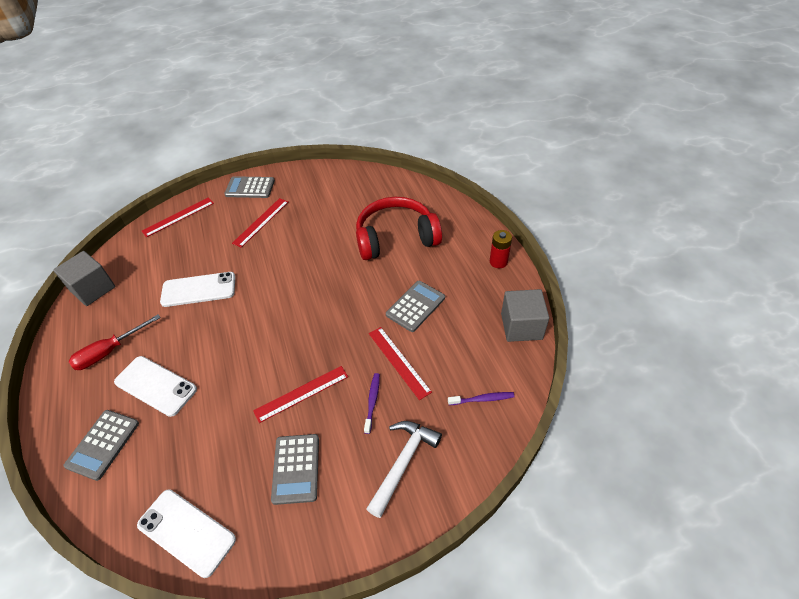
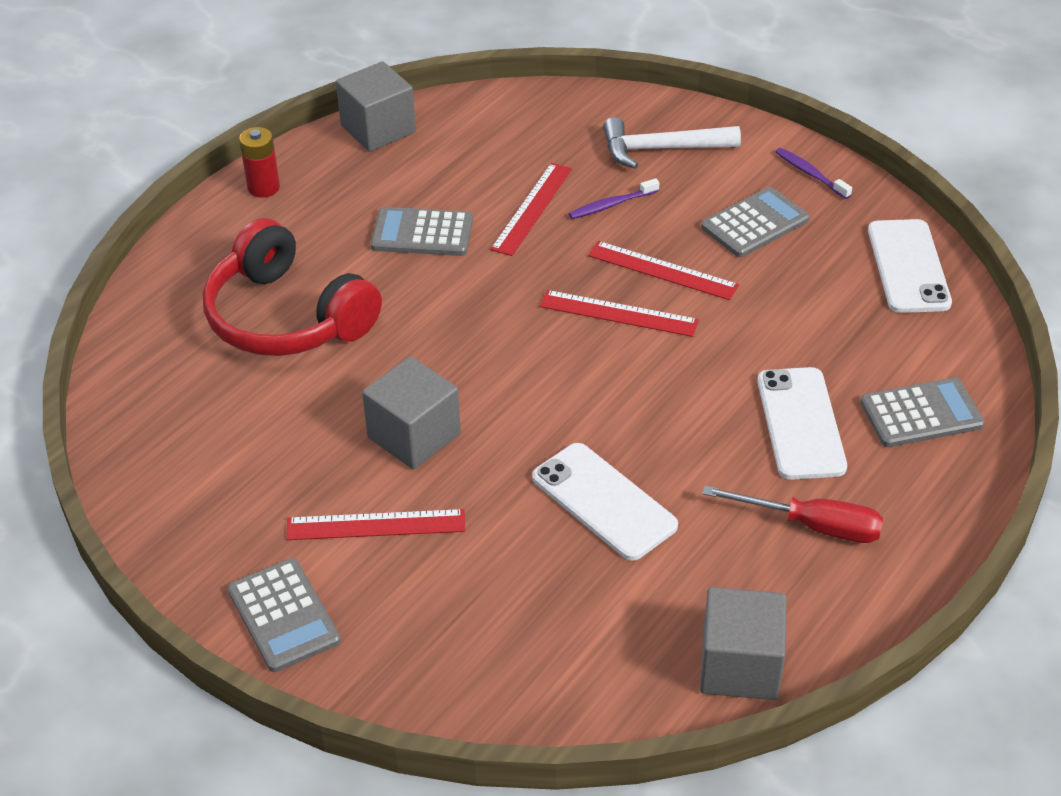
camera: 125 degrees left, 5 degrees down
(178, 217) = (460, 681): red ruler -> red ruler (618, 313)
(291, 249) = (414, 436): none -> grey cube
(482, 399) = (522, 123): purple toothbrush -> purple toothbrush (810, 174)

